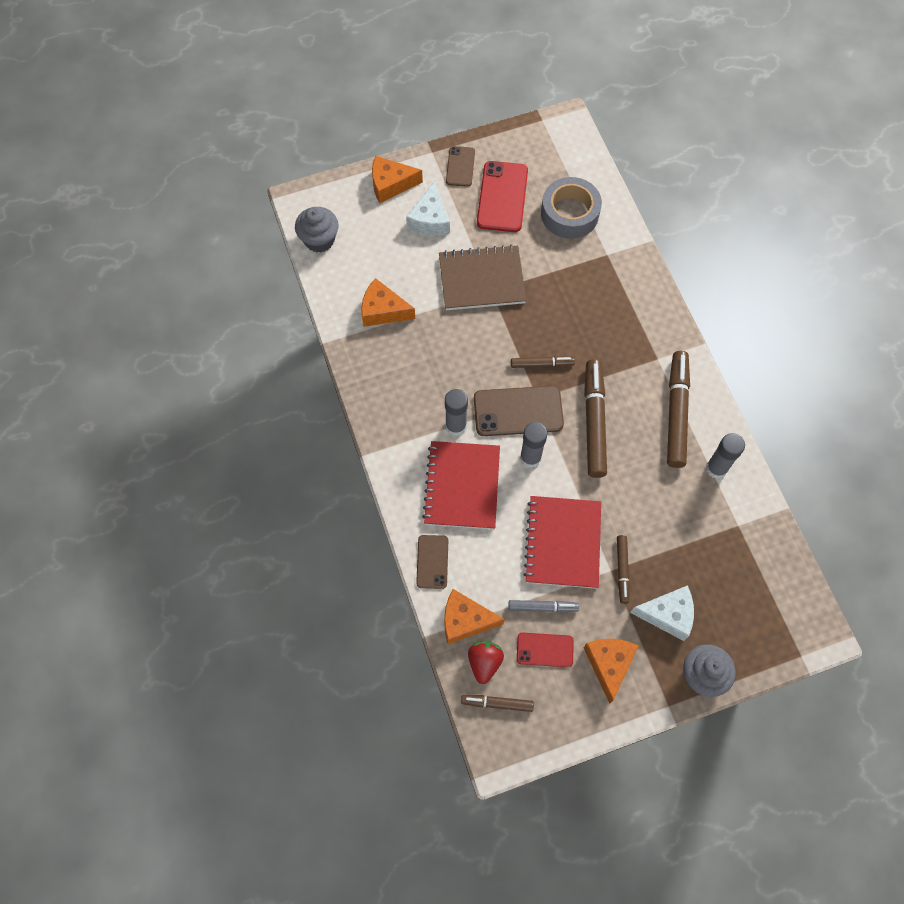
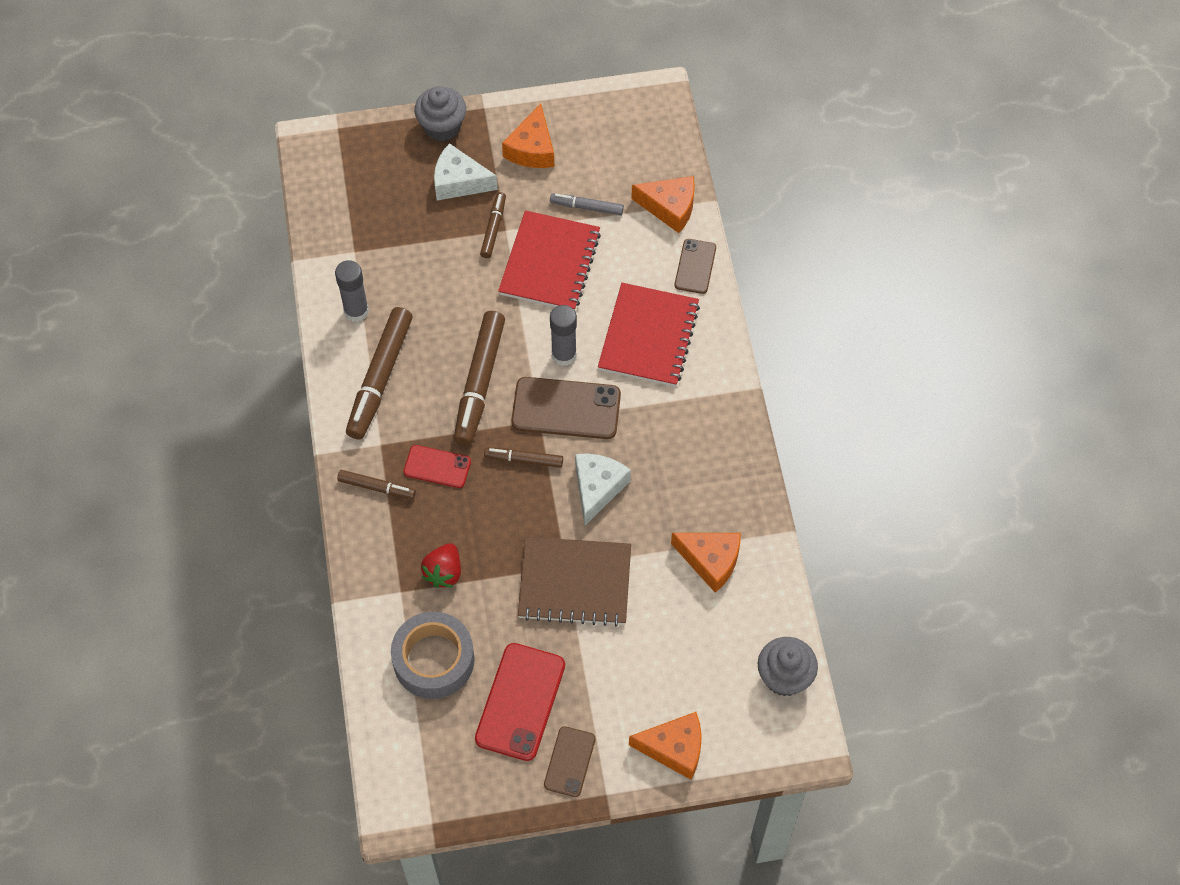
camera: 170 degrees left, 5 degrees down
(430, 220) = (628, 682): white cheese -> white cheese (597, 488)
(456, 426) = (643, 403): grey glue stick -> none
(484, 662) = (657, 169): red strawberry -> red strawberry (444, 572)
(497, 703) = (652, 134): brown marker -> brown marker (376, 487)
(545, 650) = (593, 170): red phone -> red phone (437, 467)

